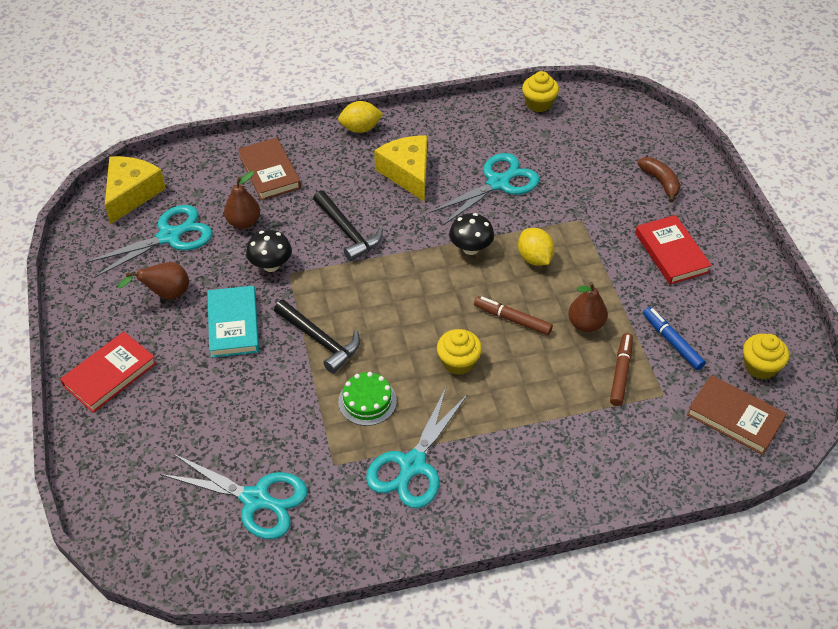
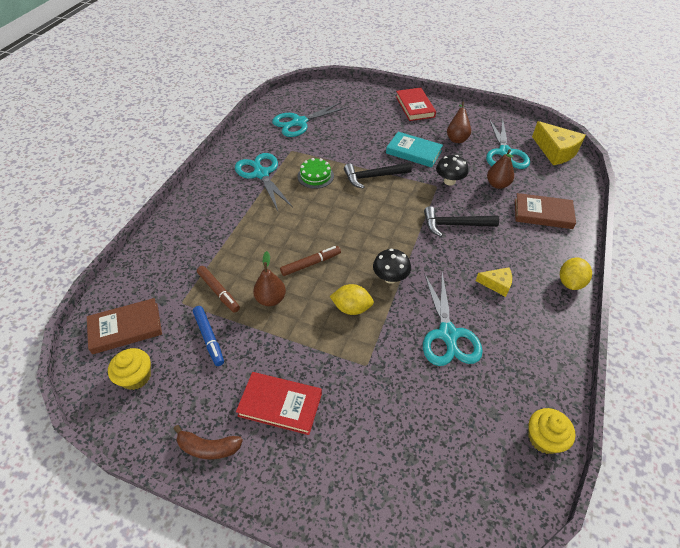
camera: 125 degrees right, 0 degrees up
(407, 173) = (496, 284): yellow cheese -> yellow cheese, size x0.55
(458, 362) = (304, 222): yellow cupcake -> none
(660, 182) = (363, 466): brown banana -> brown banana (208, 447)
(672, 342) = (209, 338): blue marker -> blue marker turned 60 degrees clockwise

